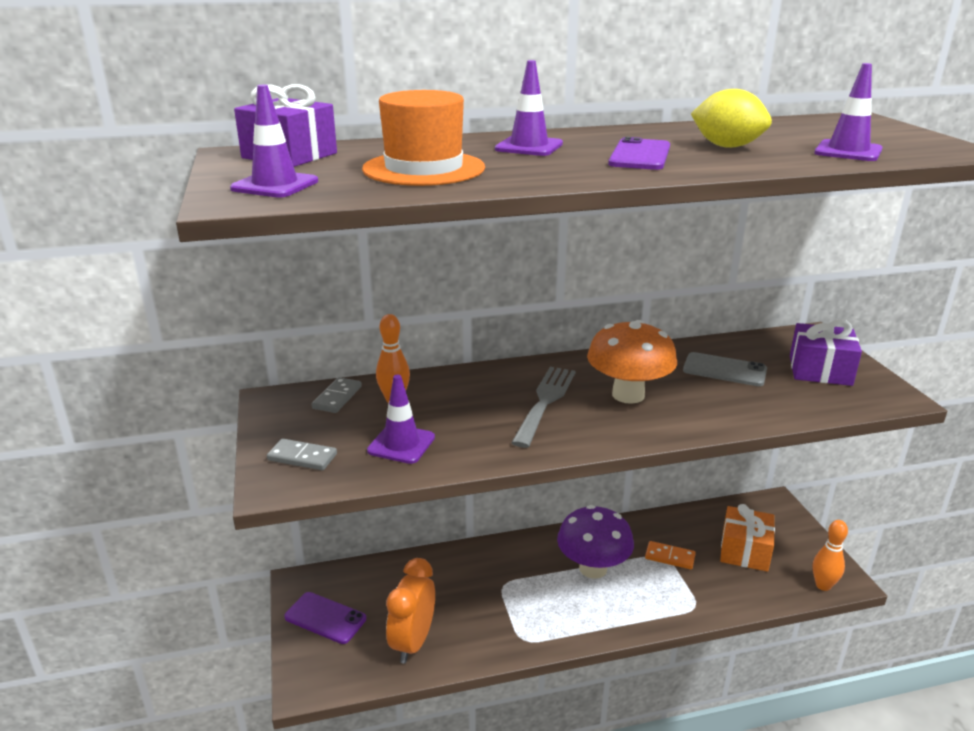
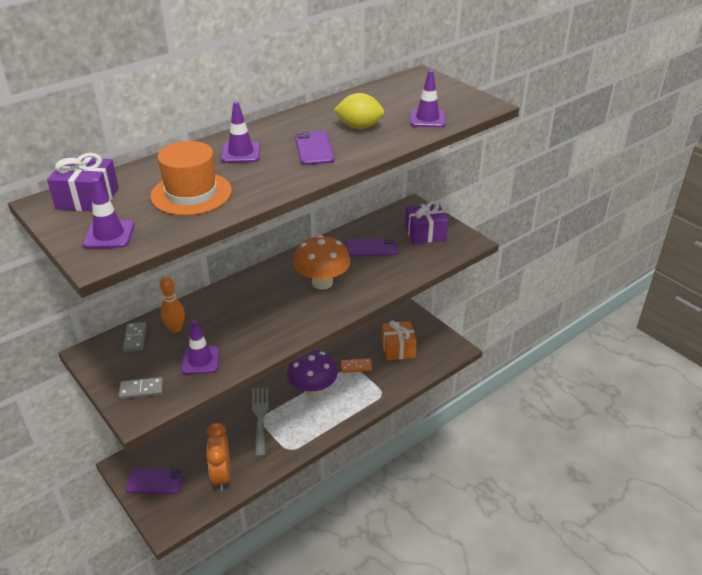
camera: 25 degrees left, 10 degrees up
(545, 402) = (274, 302): grey fork -> grey fork (260, 417)
(724, 370) = (371, 248): grey phone -> purple phone
(823, 585) = (447, 356): orange bowling pin -> none

